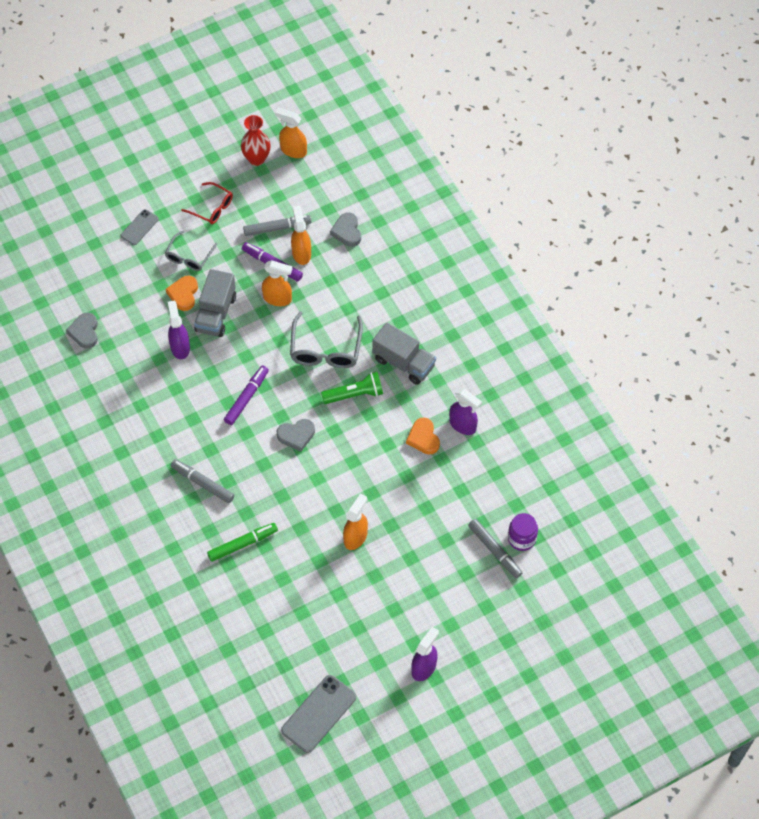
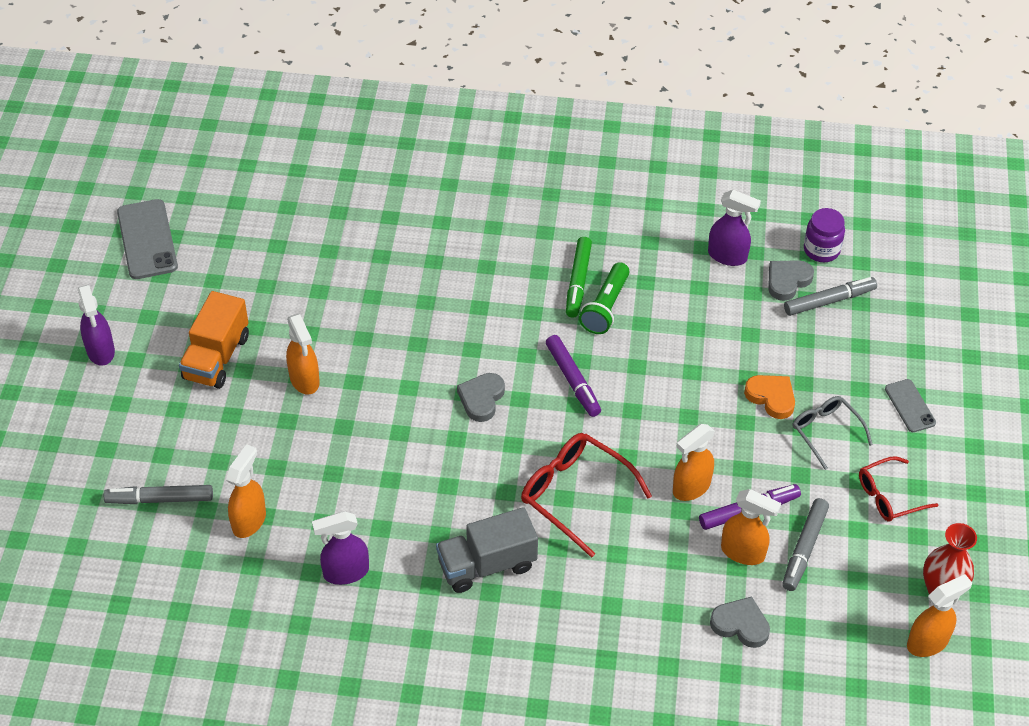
camera: 125 degrees right, 10 degrees down
(84, 332) = (787, 281): grey heart -> grey heart turned 75 degrees counterclockwise
(180, 347) = (696, 355): purple spray bottle -> purple spray bottle (728, 256)
(202, 483) = (496, 284): grey marker -> grey marker (829, 301)
(216, 313) = (717, 414): grey truck -> none
(242, 544) = (391, 279): green marker -> green marker (578, 282)
(326, 349) = (575, 495): grey glasses -> red glasses
(354, 394) = (486, 486): green flashlight -> green flashlight (605, 307)
(377, 598) = (216, 357): none -> orange truck
(423, 438) = (366, 520): orange heart -> none
(470, 495) = (249, 520): none -> orange spray bottle
(522, 538) = (147, 536): purple jar -> purple jar (821, 250)

